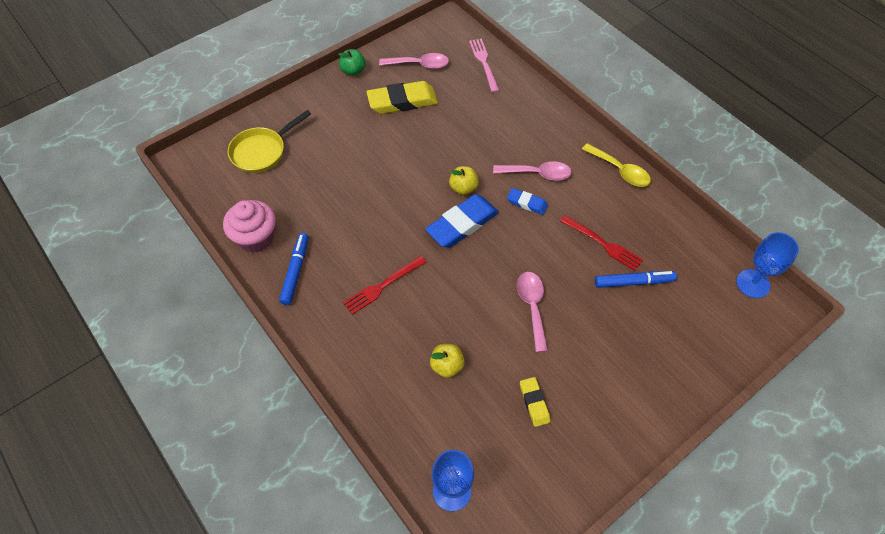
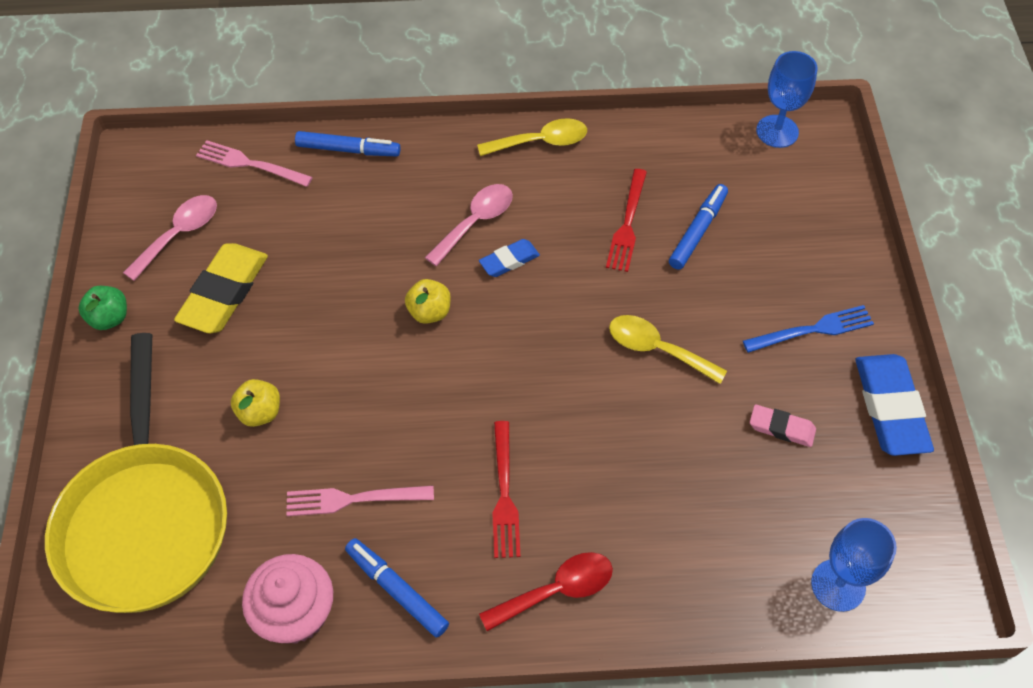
camera: 55 degrees left, 0 degrees up
(261, 151) = (145, 521): yellow pan -> yellow pan, size x1.77
(331, 223) = (352, 499): none -> pink fork
(345, 343) = (557, 590): none -> red spoon
(447, 366) = (672, 490): yellow apple -> yellow apple (260, 412)
(462, 224) = (483, 347): blue eraser -> blue eraser (890, 408)
(530, 94) = (348, 150): none -> blue marker
(532, 306) = (656, 349): pink spoon -> yellow spoon
(534, 403) = (781, 428): yellow eraser -> pink eraser
(604, 244) = (627, 224): red fork -> red fork turned 120 degrees clockwise
(620, 384) = (813, 329): none -> blue fork

